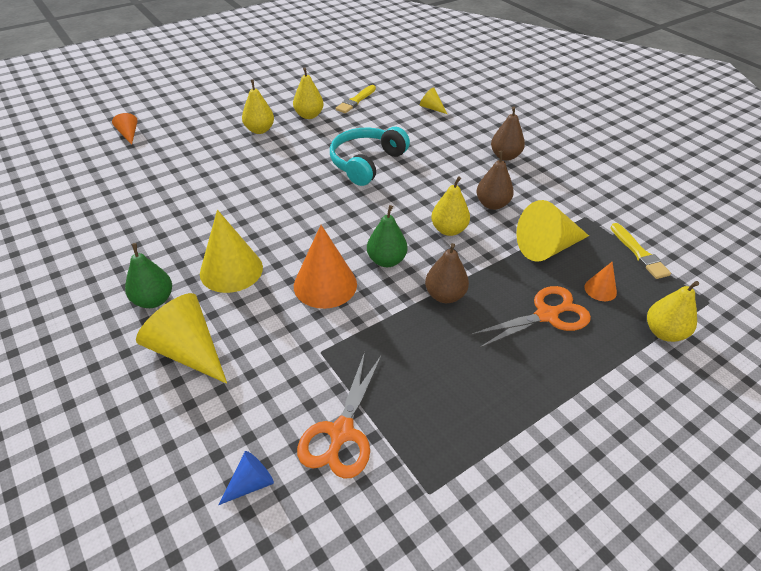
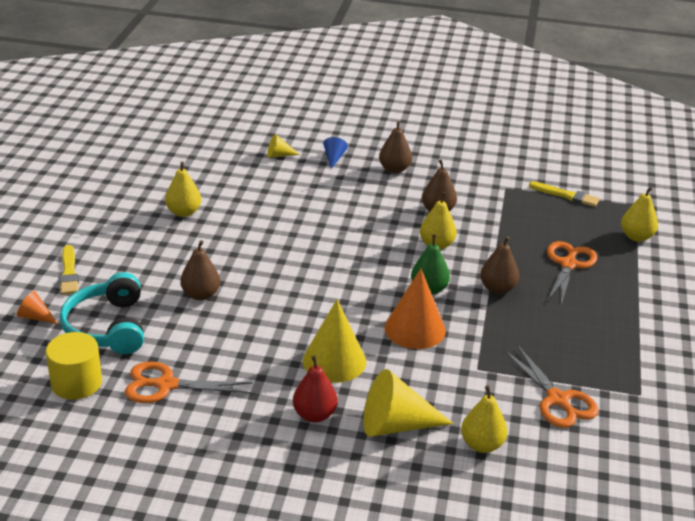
camera: 45 degrees left, 10 degrees down
(78, 185) = (76, 383): none -> yellow cylinder
(114, 217) = (166, 385): none -> orange scissors
(154, 300) = (314, 415): green pear -> red pear
(230, 172) = (200, 295): none -> brown pear
(250, 483) = (552, 457): blue cone -> blue cone (334, 158)
(259, 130) = (161, 247): yellow pear -> yellow pear (482, 444)
(356, 101) = (203, 179): yellow brush -> yellow brush (69, 273)
(366, 163) = (300, 228): turquoise headphones -> turquoise headphones (107, 327)
(547, 247) = (512, 221): yellow cone -> none
(600, 289) = (575, 231): orange cone -> none

